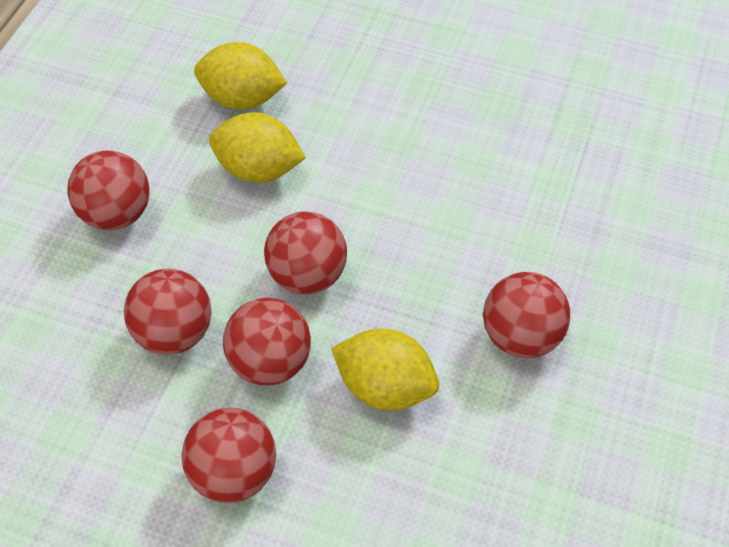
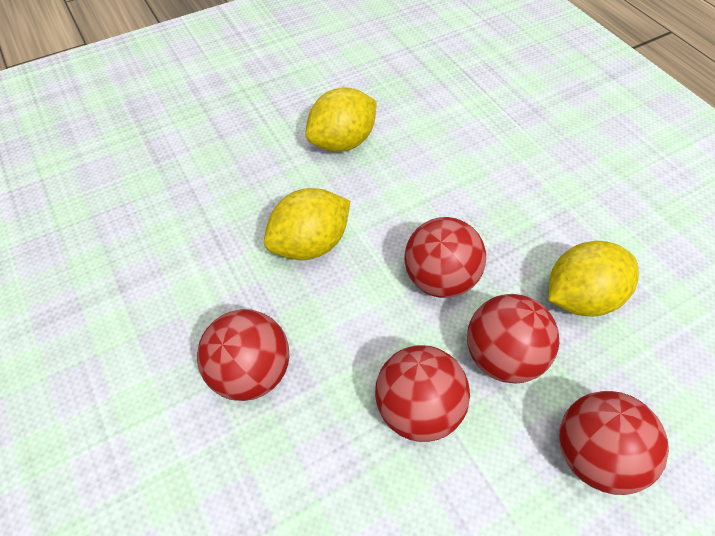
camera: 50 degrees left, 0 degrees up
(242, 98) = (231, 210): yellow lemon -> yellow lemon (342, 142)
(520, 335) = (591, 196): red ball -> none

